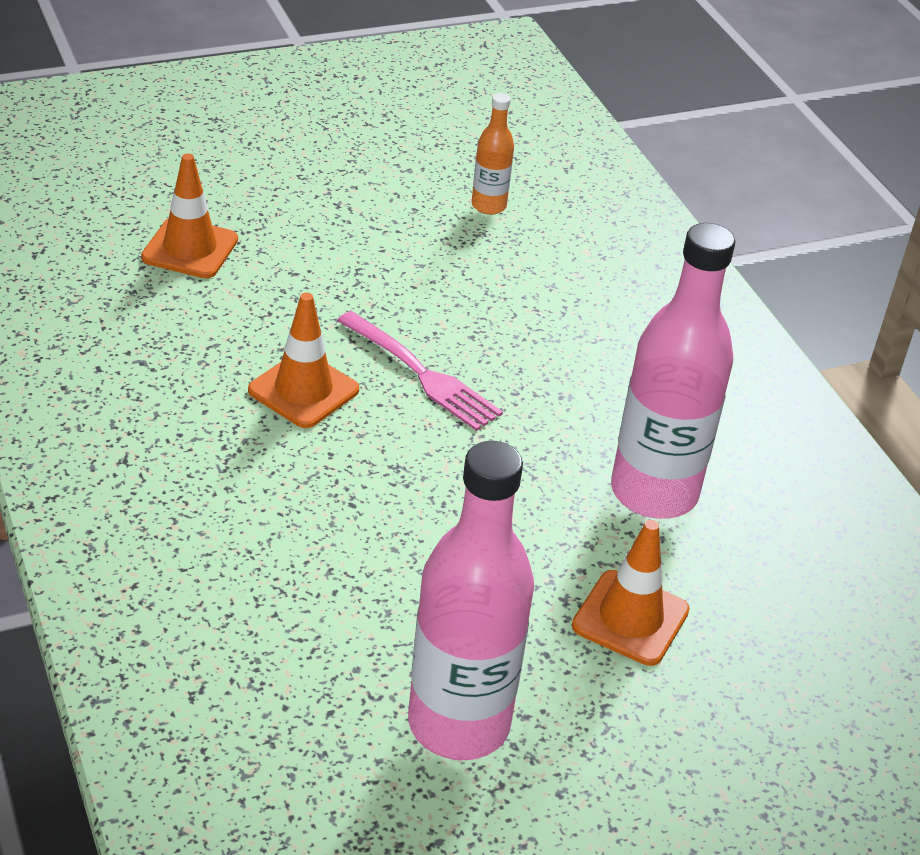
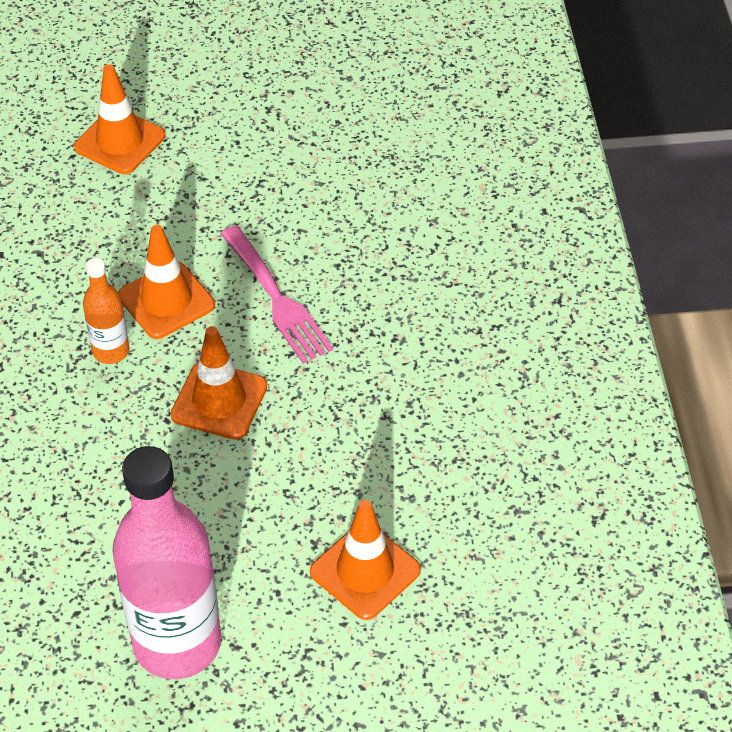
camera: 20 degrees right, 10 degrees up
(402, 478) = (219, 401): none -> orange traffic cone
(488, 206) = (408, 126): orange bottle -> orange bottle (111, 351)
(654, 492) = (439, 450): pink bottle -> none

